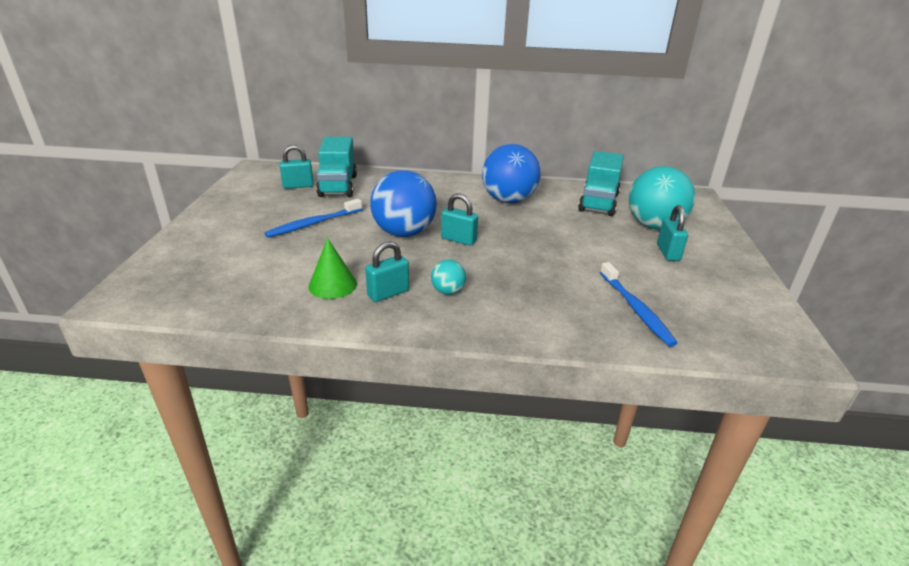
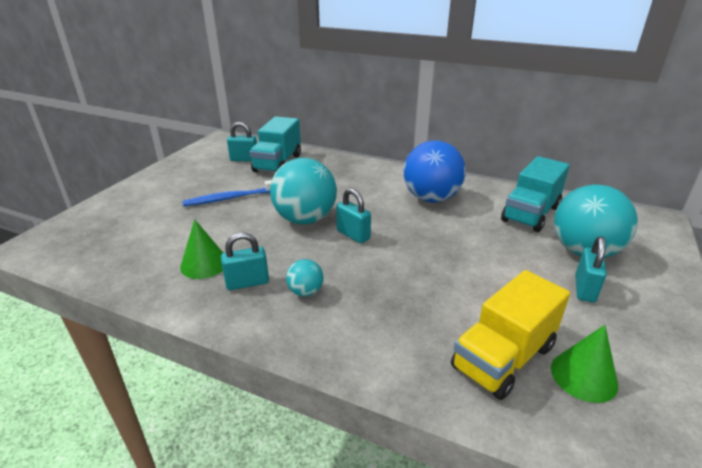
camera: 20 degrees right, 0 degrees up
(404, 233) = (305, 219): blue ball -> turquoise ball
(636, 309) = (503, 357): blue toothbrush -> yellow truck
(696, 310) = (583, 376): none -> green cone

